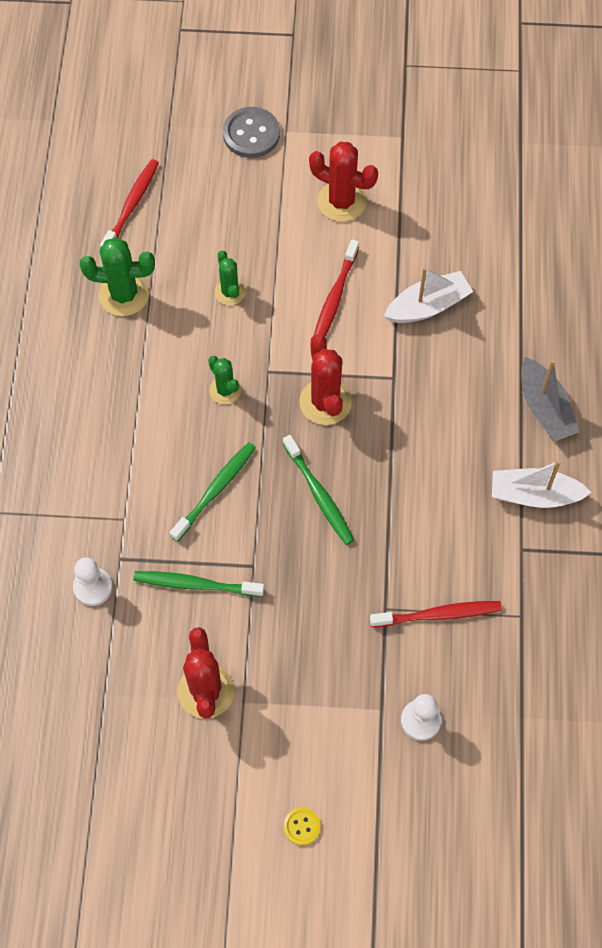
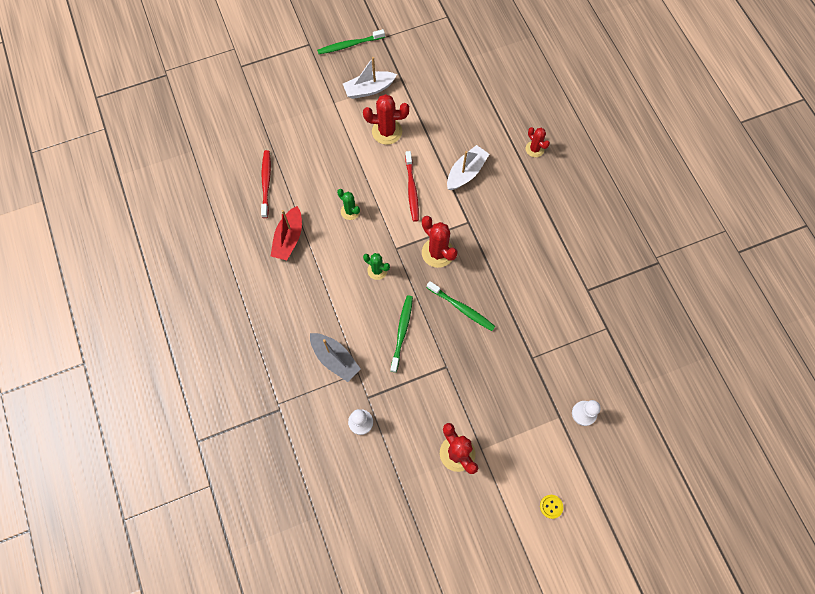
camera: 25 degrees left, 5 degrees up
(124, 294) = (289, 238): green cactus -> red boat
(195, 584) = (419, 393): green toothbrush -> green toothbrush (349, 45)
(251, 134) = (315, 112): grey button -> none
(439, 614) = (562, 348): red toothbrush -> none
(534, 495) = (578, 256): white boat -> white boat (369, 89)
(544, 408) = (559, 204): grey boat -> grey boat (335, 359)
(550, 314) = (534, 149): none -> red cactus

